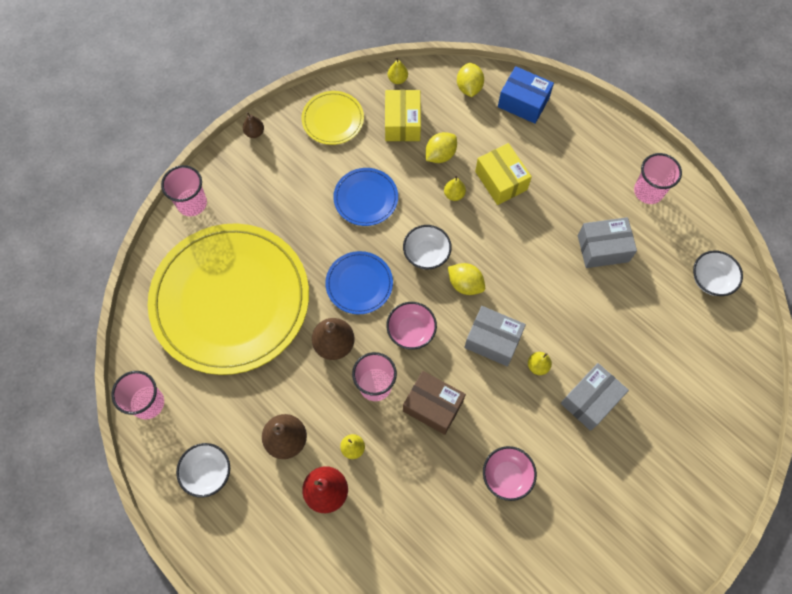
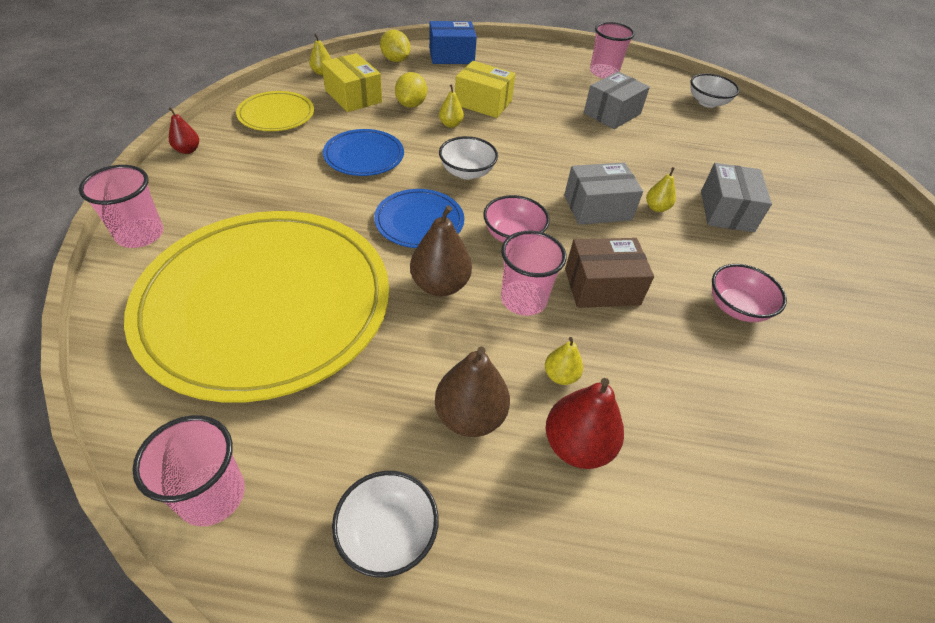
camera: 40 degrees left, 20 degrees down
(254, 132) = (188, 150): brown pear -> red pear
(465, 284) = (527, 179): yellow lemon -> none

